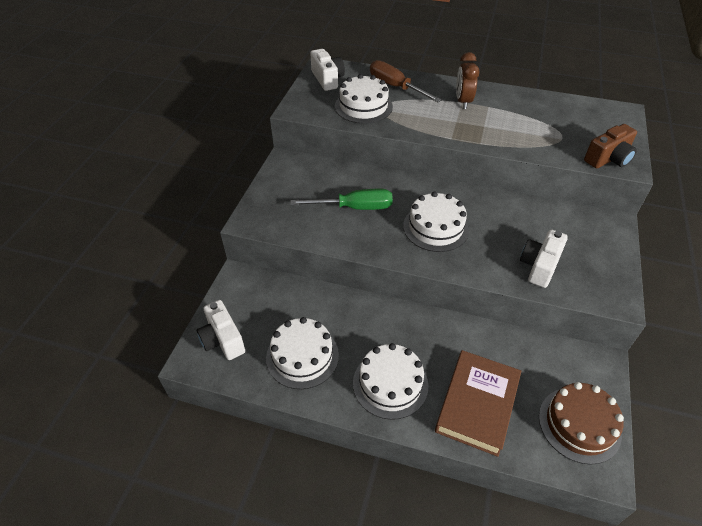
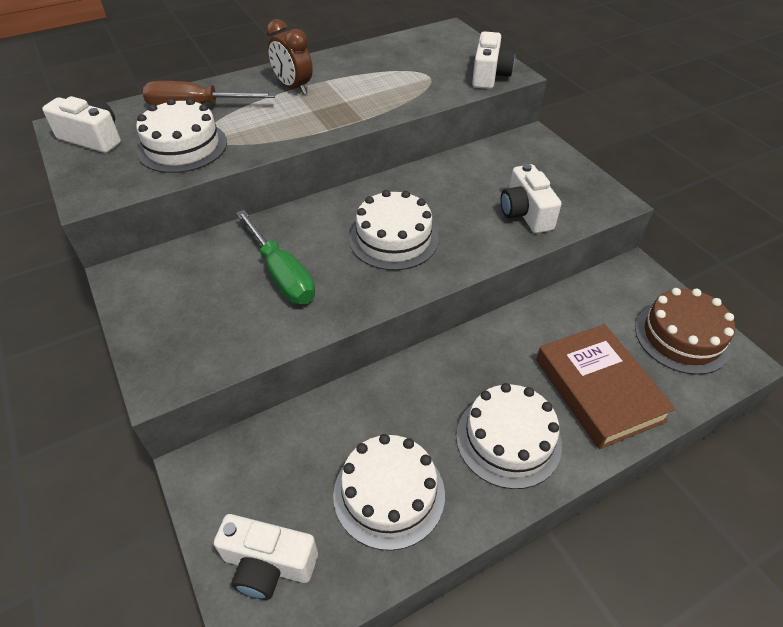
camera: 45 degrees left, 0 degrees up
(354, 207) = (282, 274): green screwdriver -> green screwdriver turned 105 degrees clockwise
(608, 159) = (489, 75): brown camera -> white camera

